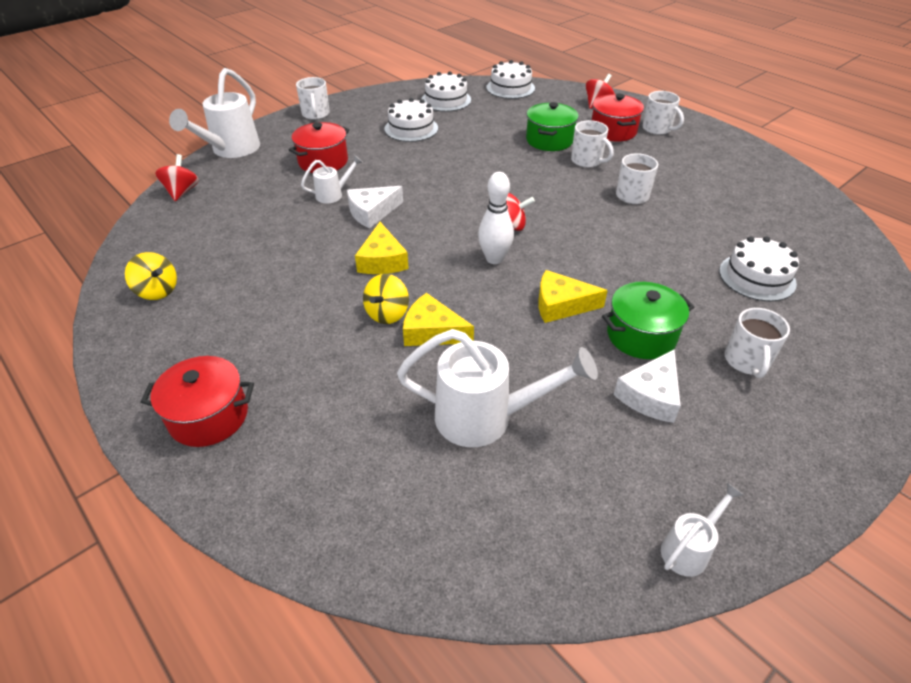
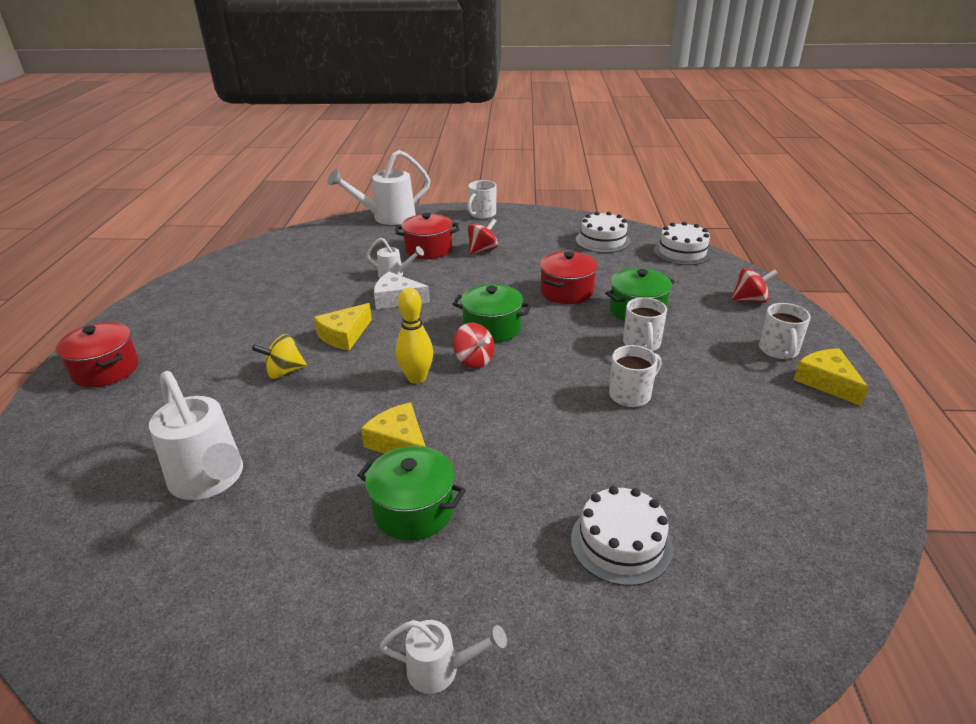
camera: 45 degrees right, 10 degrees down
(157, 291) = (207, 285): yellow spinning top -> none
(182, 192) = (316, 232): red spinning top -> red spinning top (482, 250)
(411, 128) = (533, 251): white cake -> none
(432, 332) = (286, 401): yellow cheese -> yellow cheese (827, 382)
(481, 197) = (492, 328): none -> green pot
(494, 259) = (416, 378): white bowling pin -> yellow bowling pin
(613, 131) = (721, 330): red pot -> red pot (566, 291)
(650, 395) = (332, 559): white cheese -> none
(689, 549) = (142, 687): white watering can -> white watering can (441, 669)
(747, 361) = (460, 603): white mug -> none

